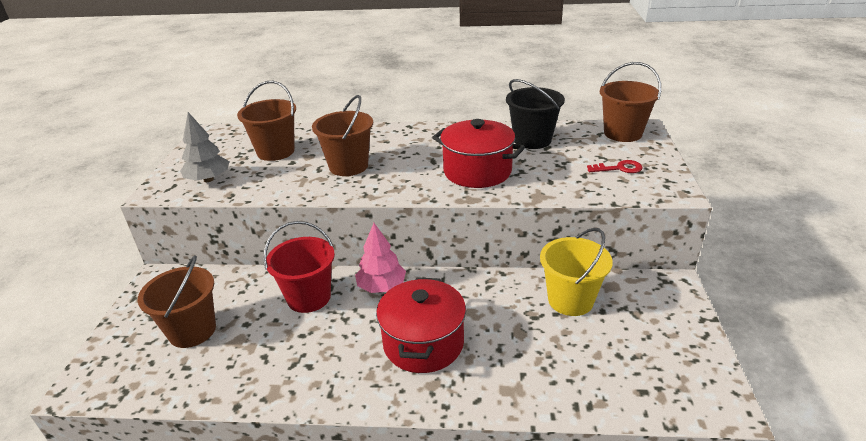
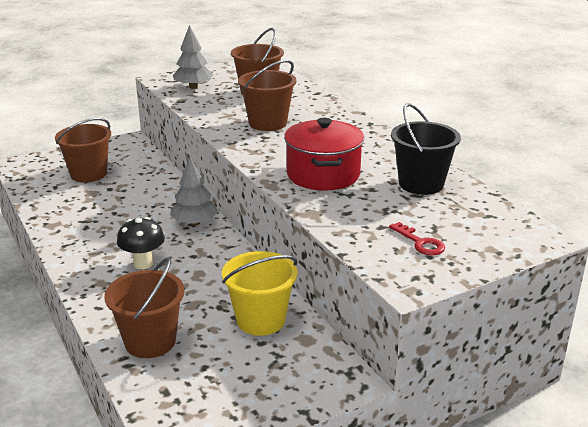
camera: 55 degrees right, 5 degrees down
(309, 297) = (156, 199): red bucket -> none
(381, 287) = (194, 223): pink tree -> grey tree
(423, 343) = (143, 263): red pot -> black mushroom
(622, 133) = (510, 228): brown bucket -> brown bucket (150, 341)

